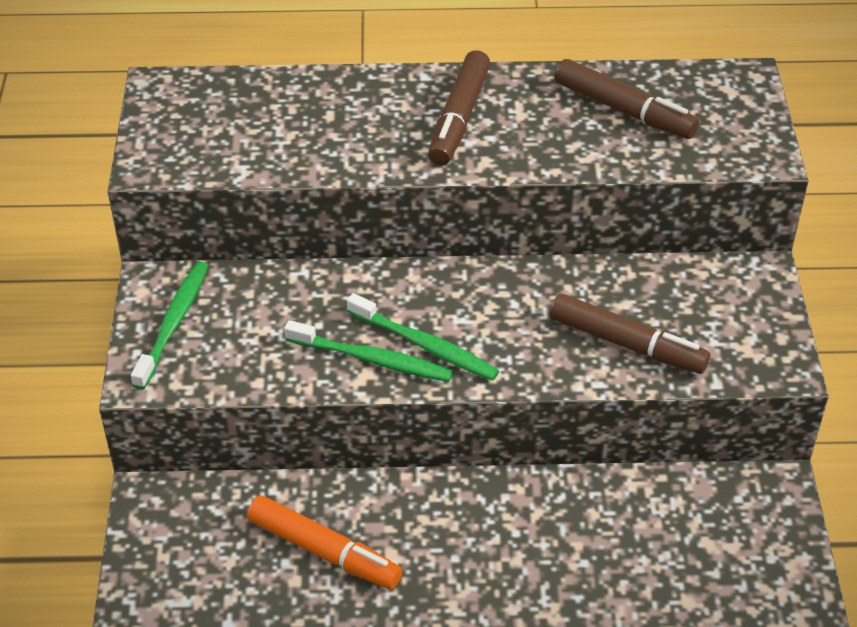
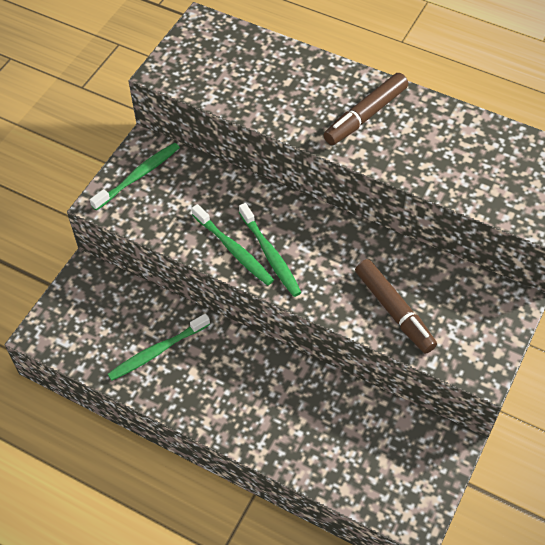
camera: 30 degrees right, 10 degrees up
(324, 551) = (157, 351): orange marker -> green toothbrush
(624, 110) = (477, 153): brown marker -> none

